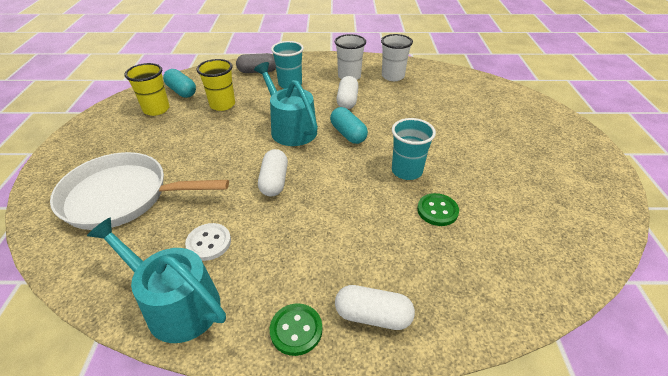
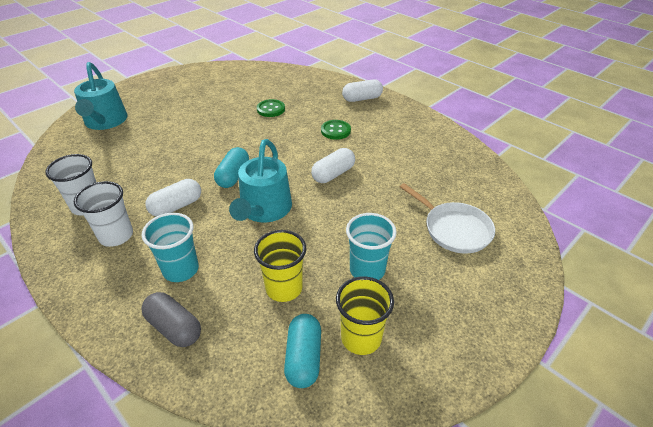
camera: 135 degrees left, 0 degrees up
(122, 196) = (454, 229): white pan -> white pan, size x0.65
(176, 304) = (448, 145): turquoise watering can -> turquoise watering can (105, 121)
(209, 243) = (411, 162): white button -> none
(296, 330) = (399, 111): green button -> green button (335, 131)
(373, 316) = (362, 99): white capsule -> white capsule turned 75 degrees counterclockwise
(407, 171) = (247, 132): turquoise cup -> turquoise cup (367, 270)

